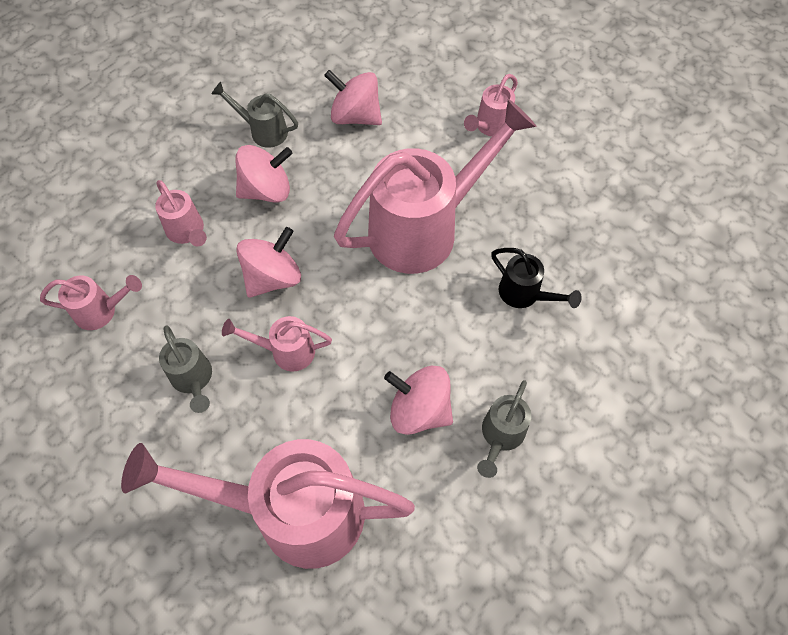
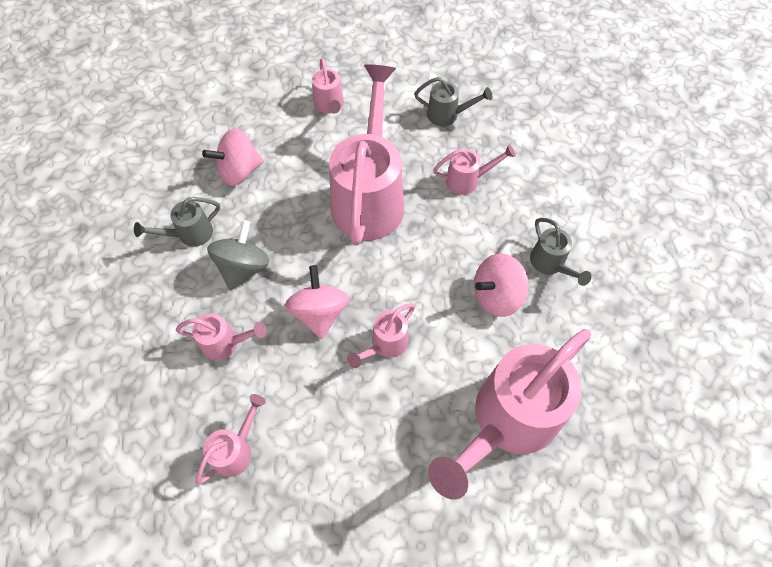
camera: 50 degrees left, 0 degrees up
(193, 379) = (354, 420): grey watering can -> grey watering can (447, 115)
(266, 190) = (243, 267): pink spinning top -> grey spinning top
(524, 294) = (467, 180): black watering can -> pink watering can

